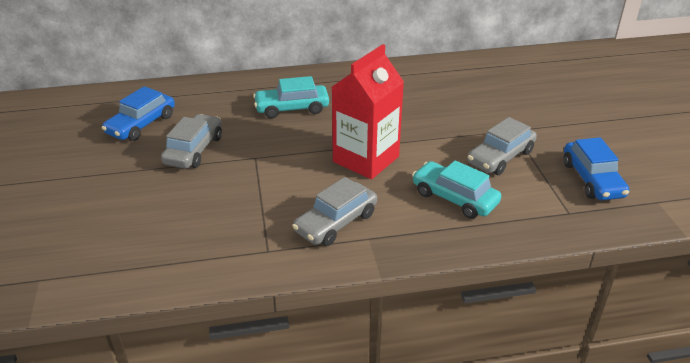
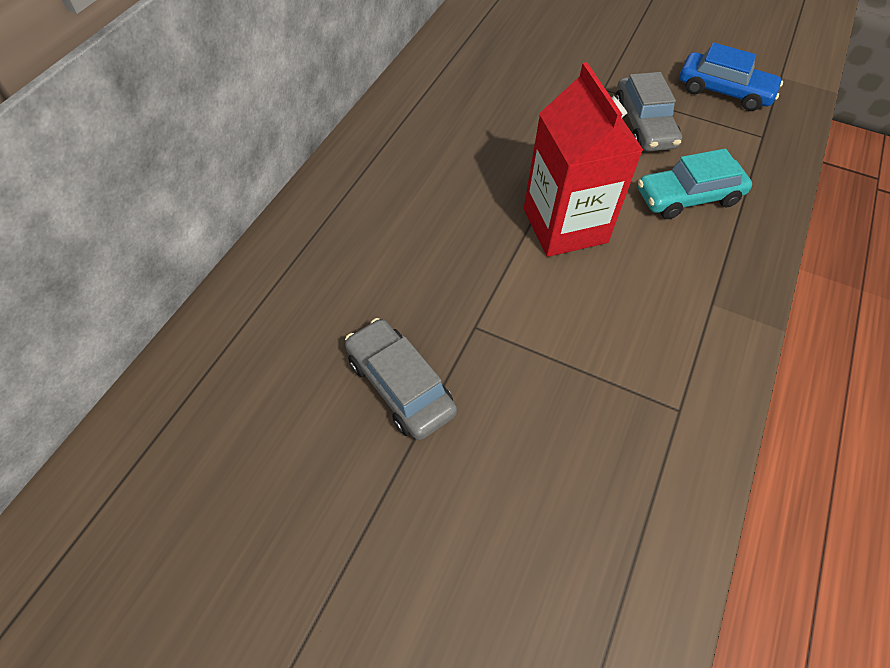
camera: 55 degrees left, 20 degrees up
(141, 124) = (270, 422): blue car -> none
(292, 108) = (395, 233): turquoise car -> none
(336, 222) = (667, 317): grey car -> none

